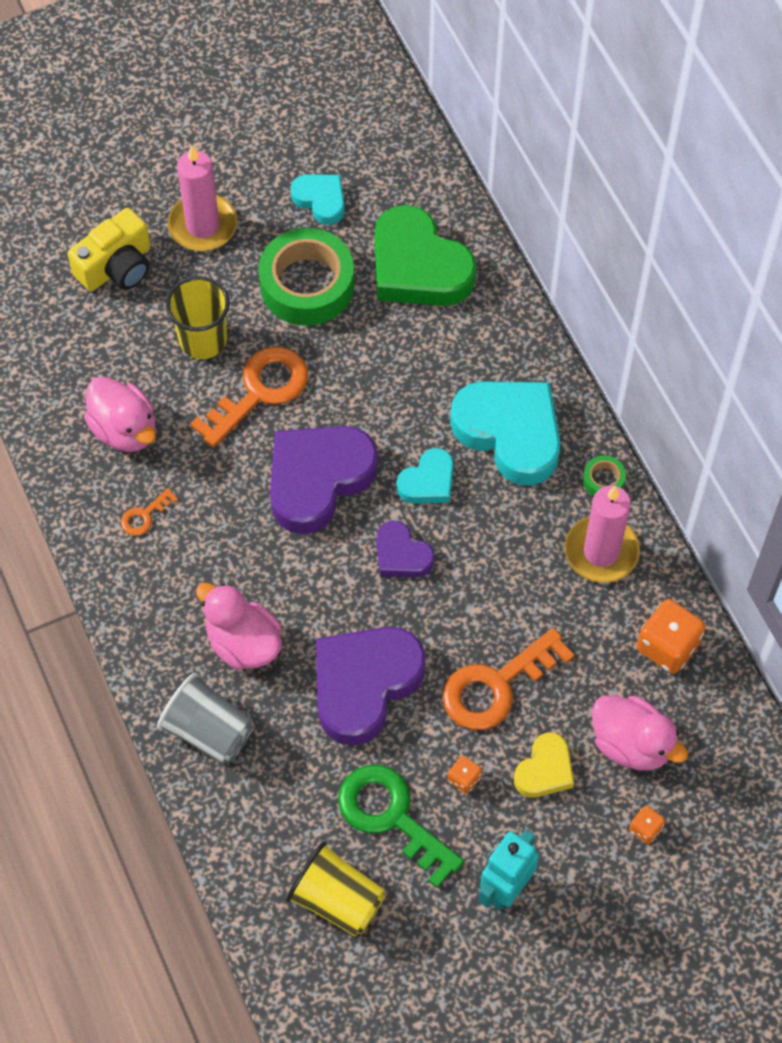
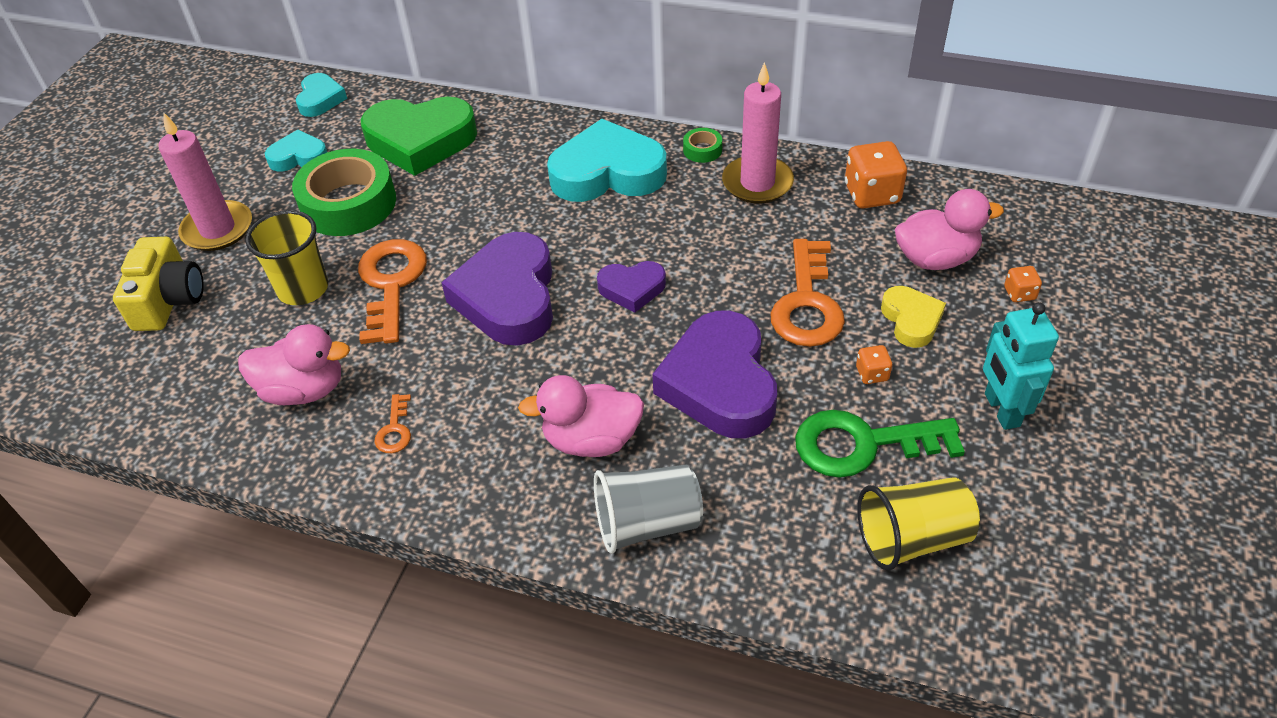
camera: 45 degrees left, 15 degrees down
(428, 482) = (590, 237): turquoise heart -> turquoise heart (320, 99)

